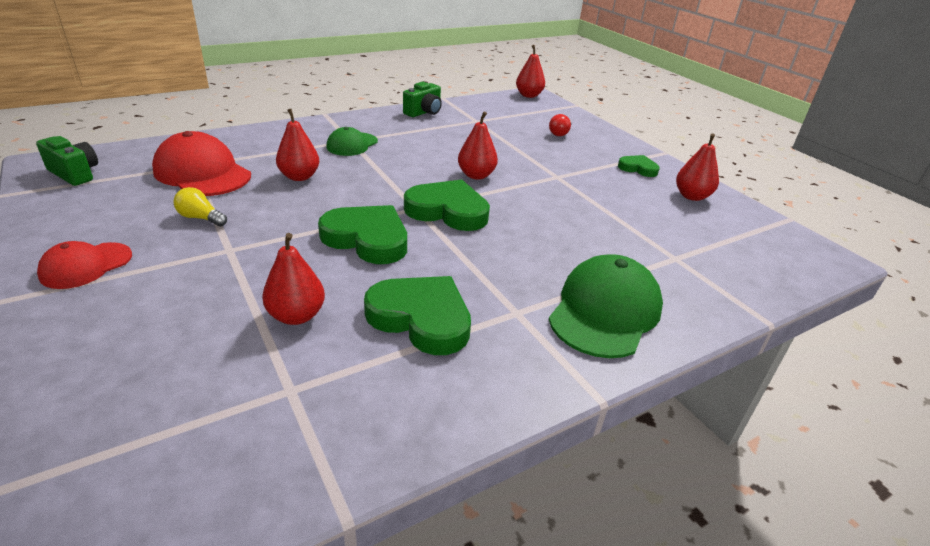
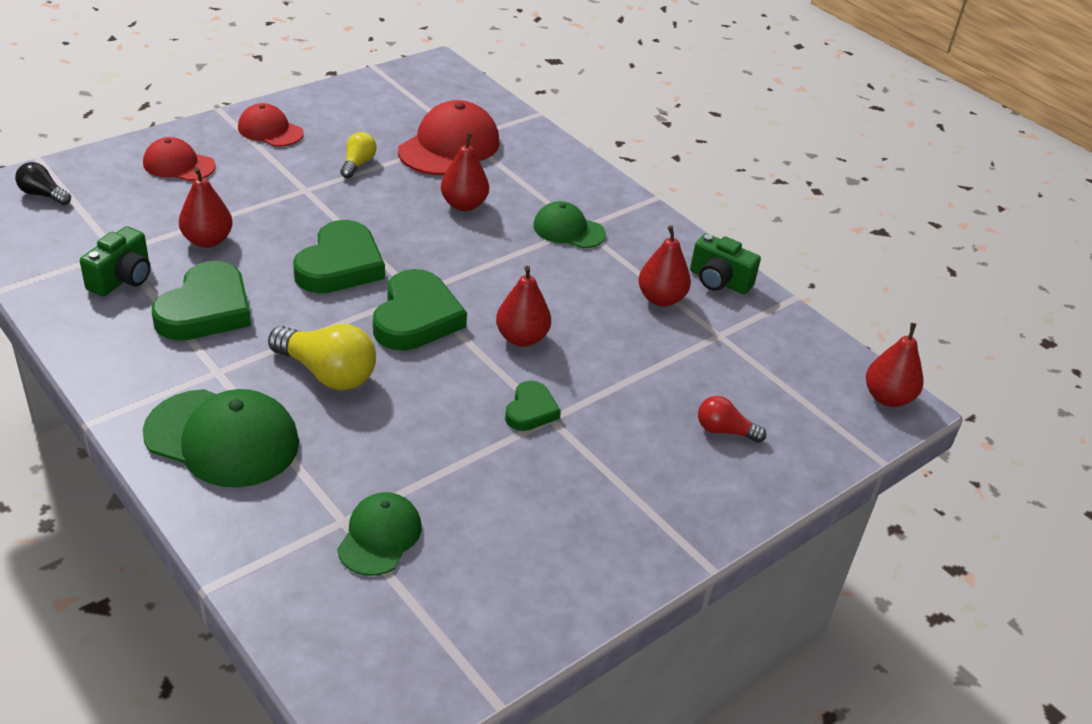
camera: 80 degrees right, 5 degrees up
(75, 174) = (422, 85): green camera -> green camera (122, 279)
(100, 481) = (43, 195): none -> black light bulb
(113, 337) = (179, 165): none -> red cap
(516, 255) = (327, 373): none -> yellow light bulb
(638, 168) = (621, 519): green heart -> green heart (531, 410)
(684, 245) = (380, 536): none -> green cap
(691, 196) = (540, 575): red pear -> red pear (661, 299)

